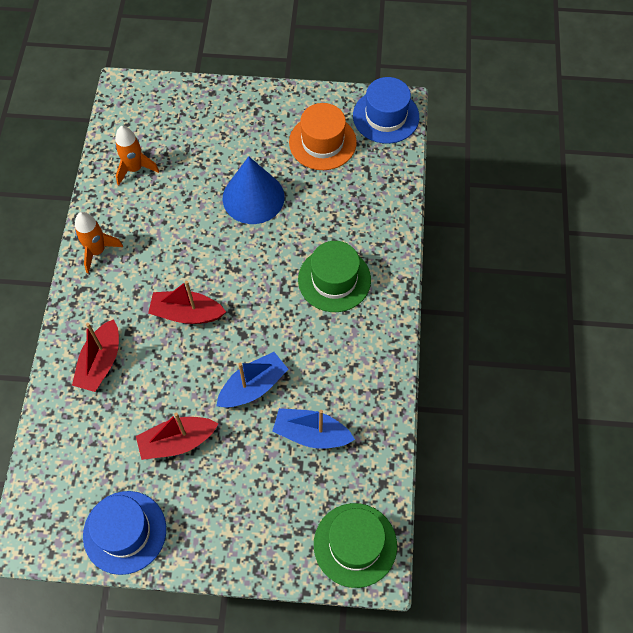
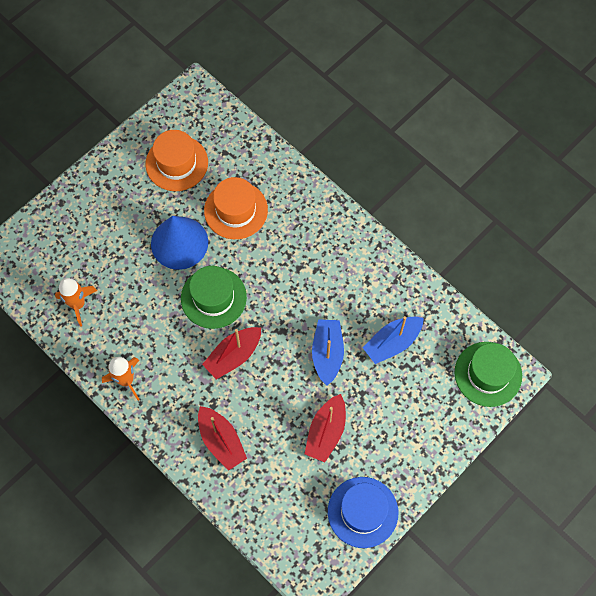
camera: 50 degrees left, 5 degrees up
(321, 215) = (236, 210): none -> orange hat
(334, 279) = (293, 241): green hat -> green hat (213, 297)
(386, 116) = (194, 106): blue hat -> none

